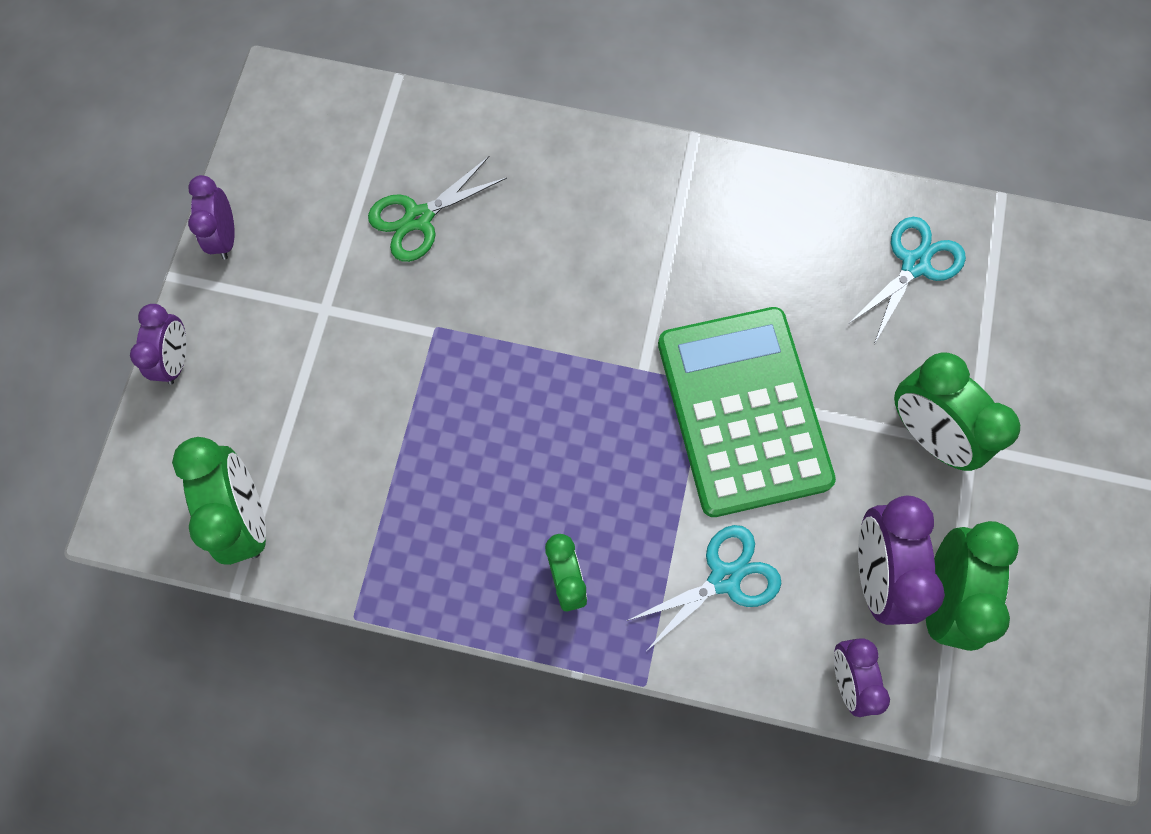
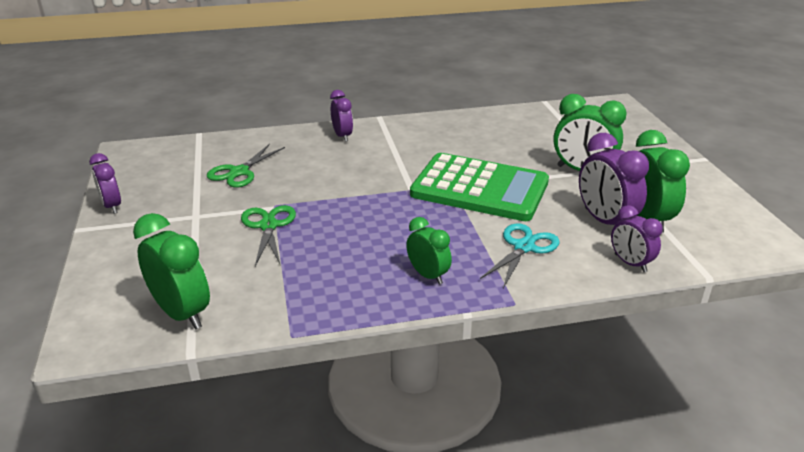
camera: 25 degrees left, 40 degrees down
(176, 360) = (96, 260): purple clock -> purple clock (342, 136)
(409, 376) = (268, 226): none -> green scissors
(743, 411) = (479, 188): green calculator -> green calculator turned 150 degrees clockwise
(915, 264) = (524, 126): turquoise scissors -> none

